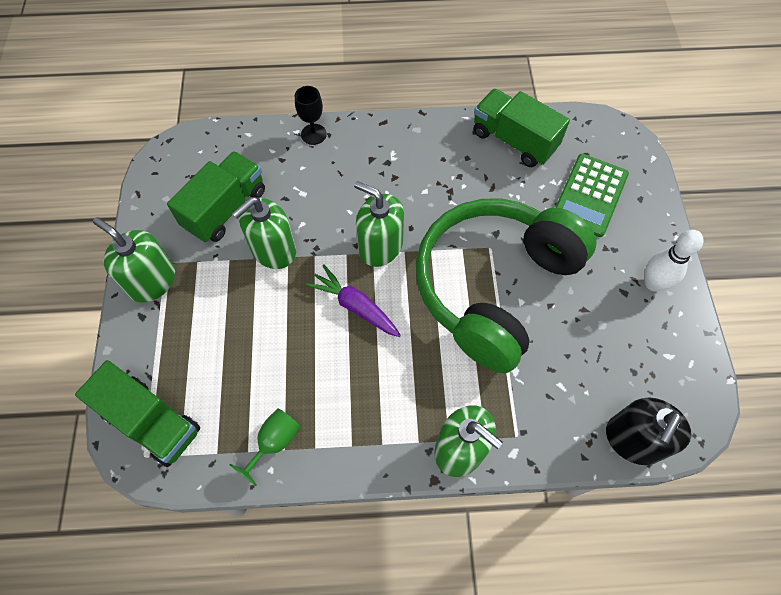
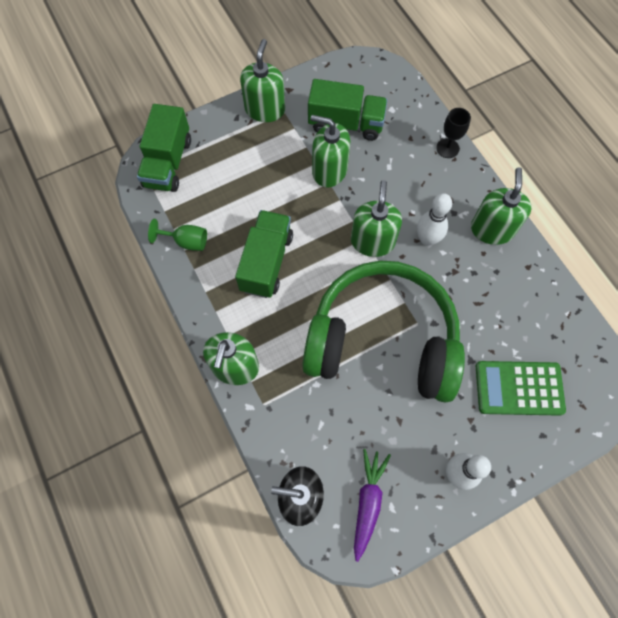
camera: 65 degrees right, 5 degrees up
(355, 306) = (312, 246): purple carrot -> purple carrot (368, 502)
(404, 197) = (427, 239): none -> white bowling pin
(422, 140) = (492, 229): none -> green soap dispenser
(514, 140) = (539, 302): green truck -> green truck (266, 262)

